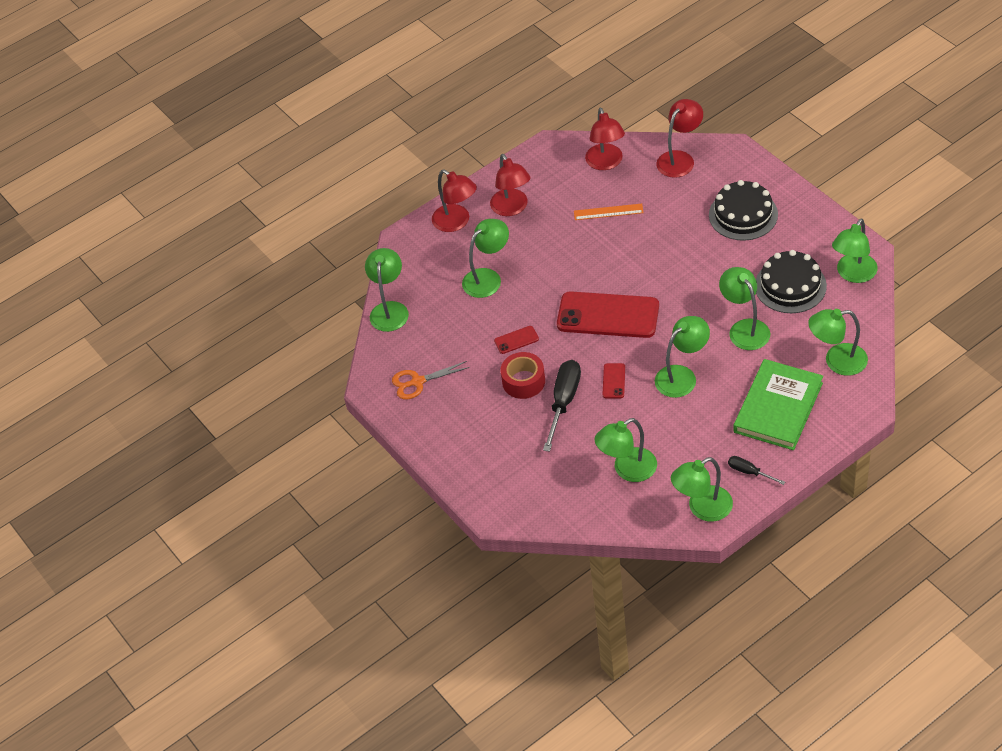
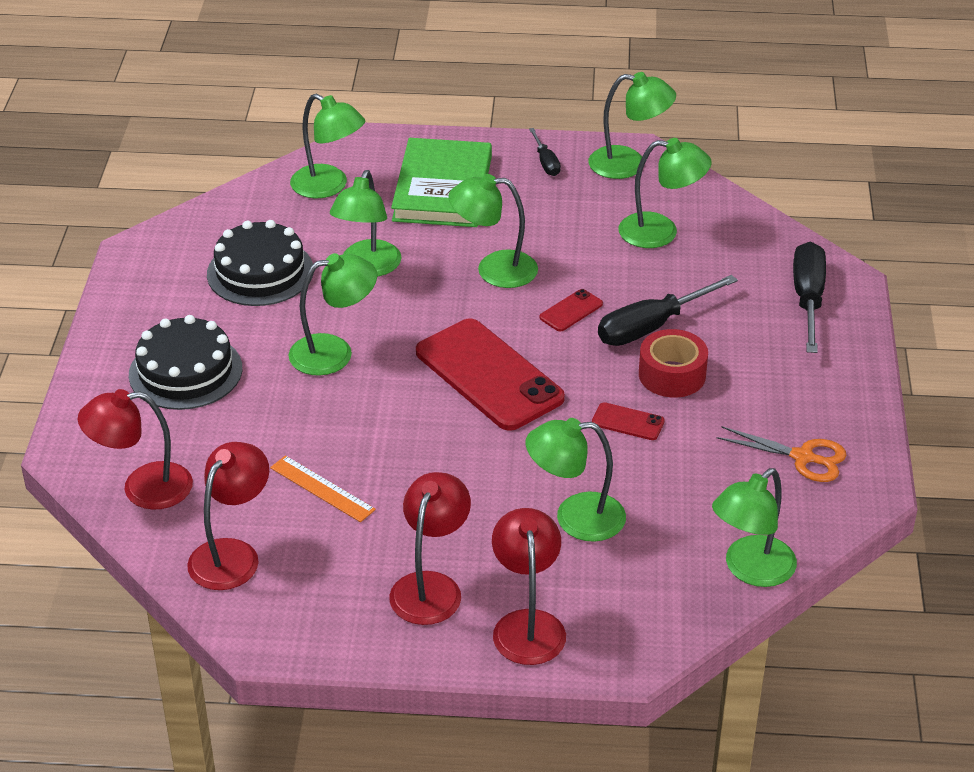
camera: 145 degrees left, 10 degrees down
(503, 483) = (808, 299): none -> black screwdriver
(778, 407) = (442, 188): green book -> green book turned 60 degrees counterclockwise
(853, 274) = (186, 240): green lamp -> green lamp (334, 352)

